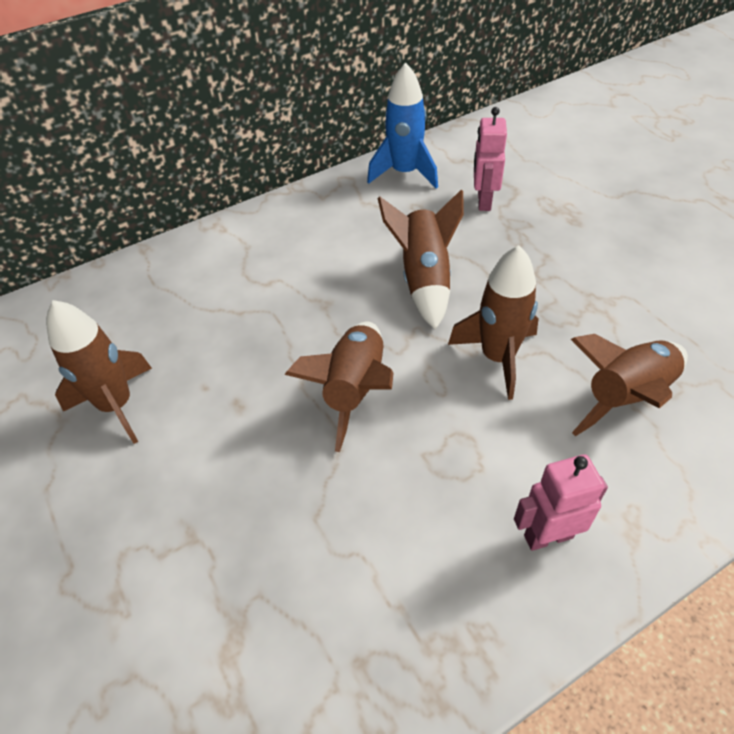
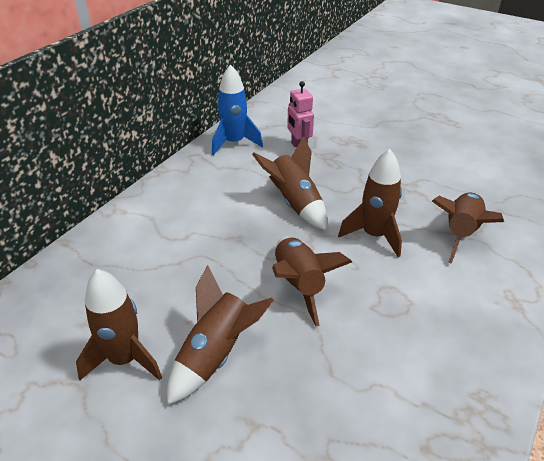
camera: 30 degrees left, 10 degrees down
(207, 438) = (216, 354): none -> brown rocket
(548, 536) = (476, 325): pink robot -> none

